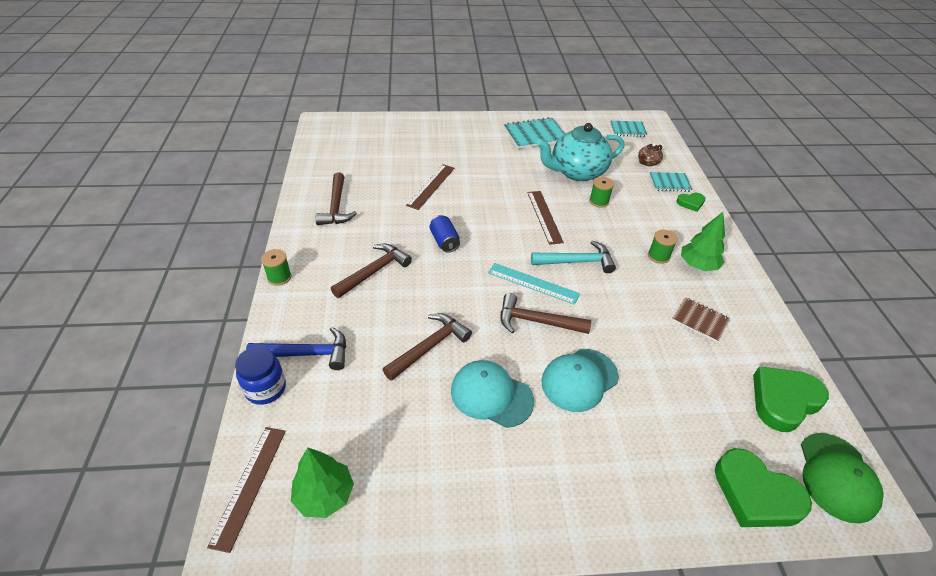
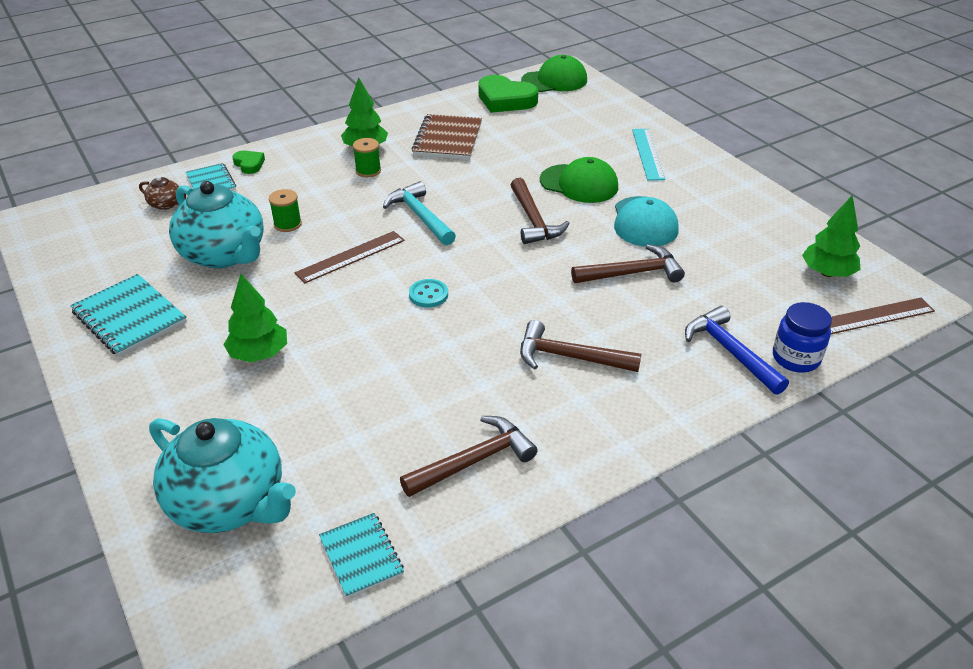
camera: 115 degrees left, 5 degrees down
(279, 277) = (659, 439): green spool -> none
(383, 138) = (229, 502): none -> turquoise teapot
(429, 347) = (632, 273): brown hammer -> brown hammer turned 150 degrees clockwise
(431, 186) = (348, 378): brown ruler -> none
(444, 241) = (464, 320): blue can -> none
(474, 164) = (259, 354): none -> green tree
(480, 235) = (428, 295): none -> turquoise button
(533, 283) = (480, 235): turquoise ruler -> turquoise ruler (648, 154)
(579, 379) = (579, 184): turquoise cap -> green cap
(627, 130) = (73, 234): turquoise notebook -> turquoise notebook (361, 556)
(700, 320) = (447, 139): brown notebook -> brown notebook, size x1.61
(755, 494) = (601, 104): green heart -> none

